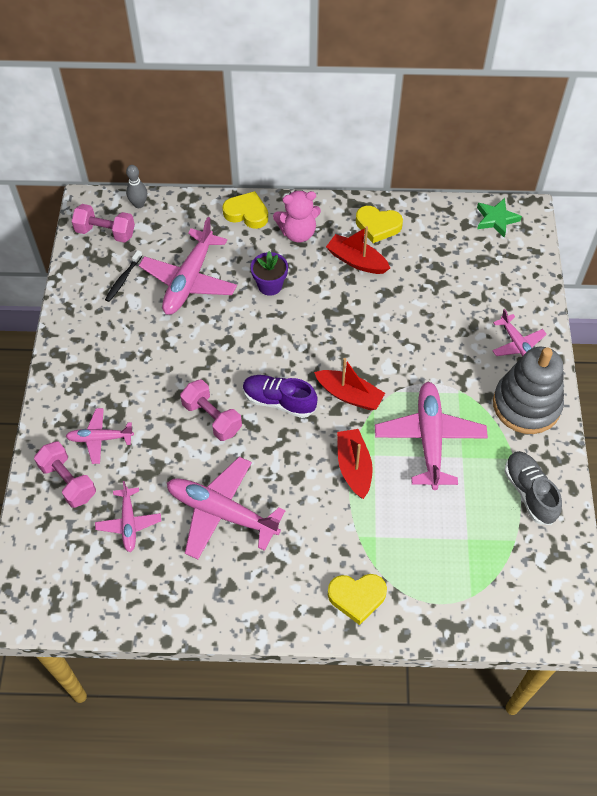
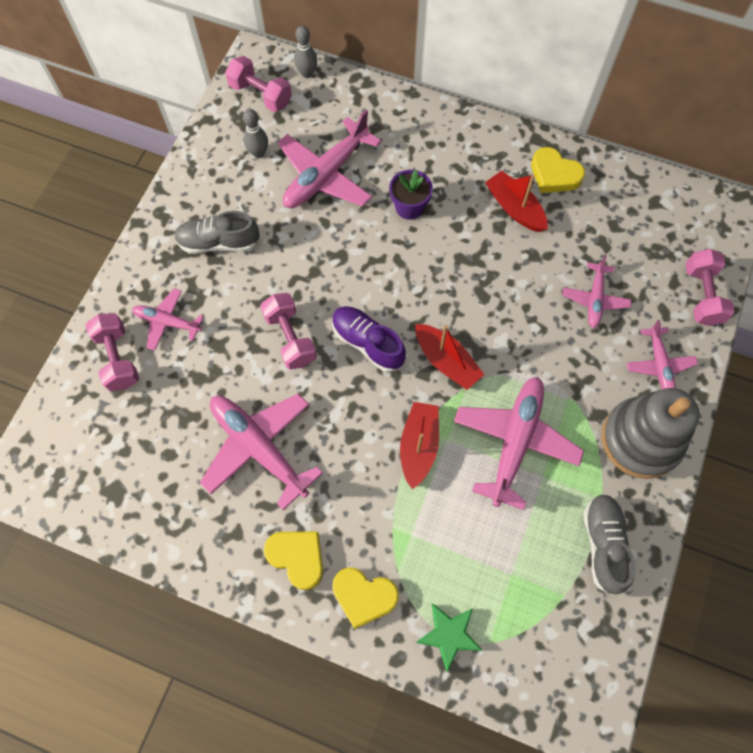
camera: 20 degrees right, 10 degrees up
(118, 361) = (218, 242): none -> grey shoe
(123, 279) = (258, 153): black toothbrush -> grey bowling pin
(129, 523) = (160, 426): pink plane -> pink plane (594, 299)
(247, 213) = (416, 117): yellow heart -> yellow heart (297, 557)
(298, 233) = (463, 156): pink teddy bear -> none
(496, 219) = (693, 207): green star -> green star (449, 635)
(529, 283) = (702, 295): none -> pink dumbbell

